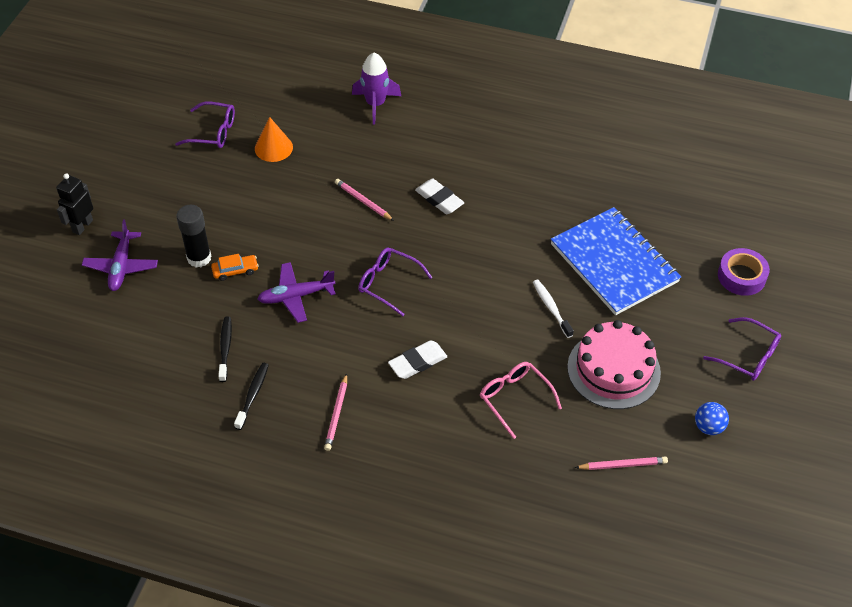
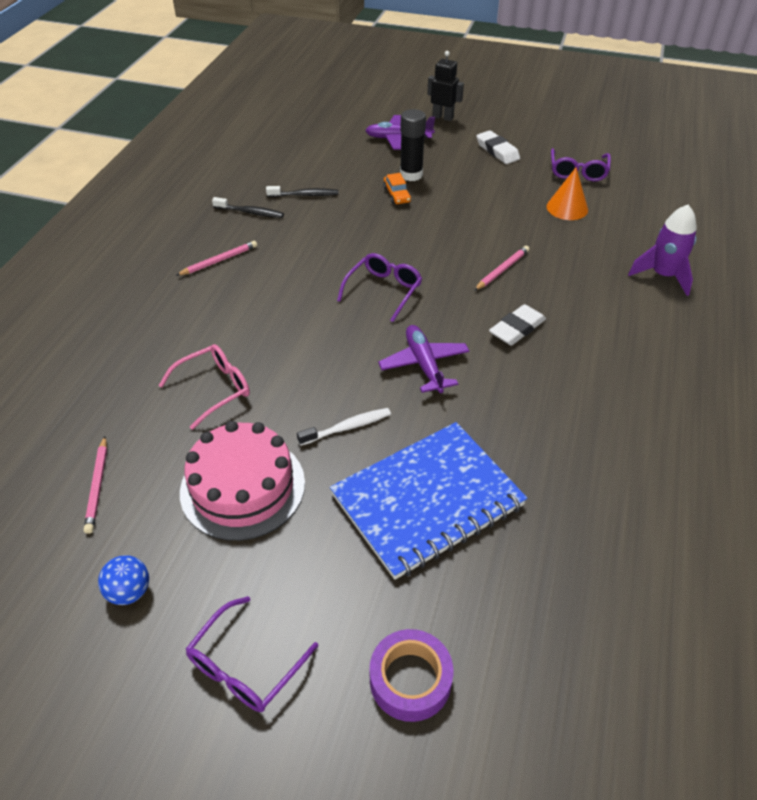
camera: 90 degrees right, 5 degrees down
(296, 296) = (365, 231): purple plane -> purple plane (424, 364)
(336, 414) = (219, 261): pink pencil -> pink pencil turned 135 degrees clockwise
(417, 362) = (275, 313): white eraser -> white eraser (497, 151)

